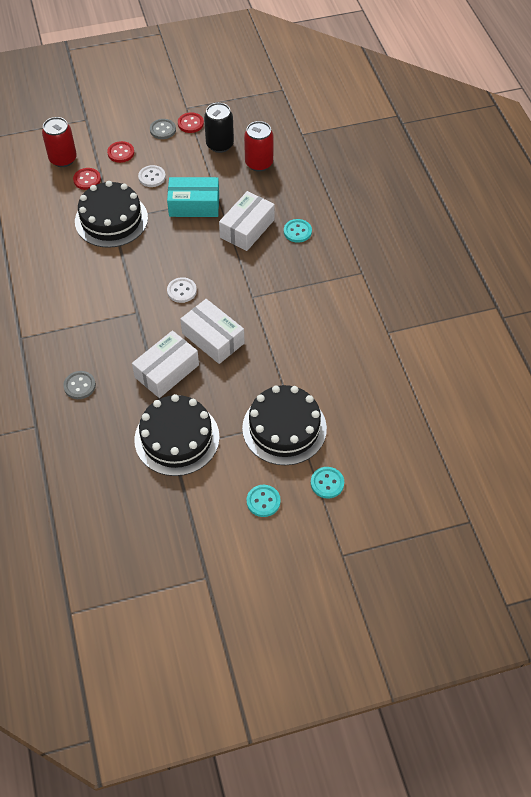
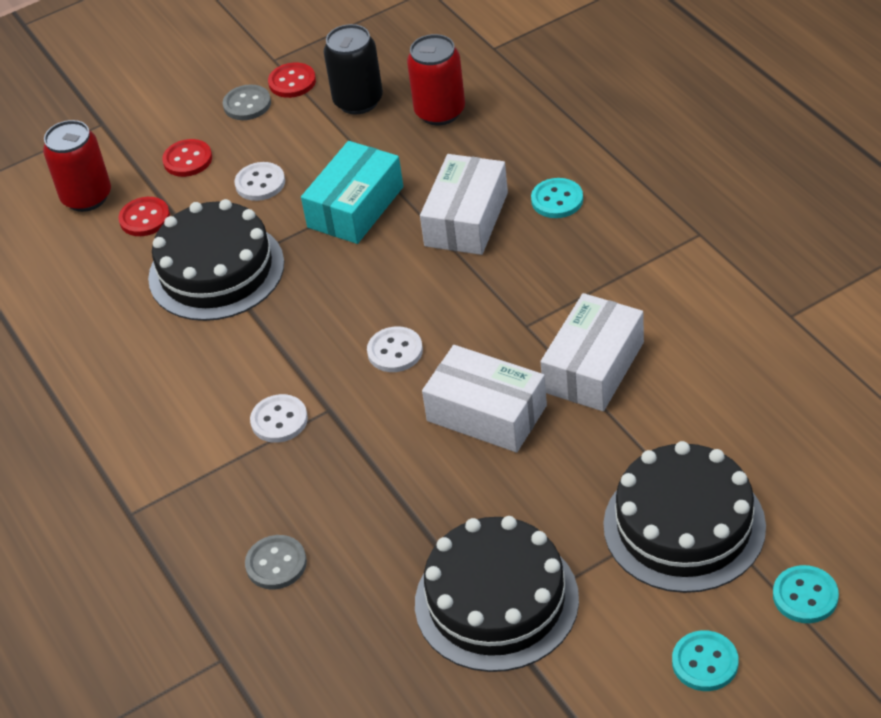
camera: 10 degrees left, 10 degrees down
(110, 311) = (279, 420): none -> white button
(167, 371) = (427, 492): white box -> white box (594, 367)
(194, 205) = (355, 207): turquoise box -> turquoise box turned 45 degrees counterclockwise

